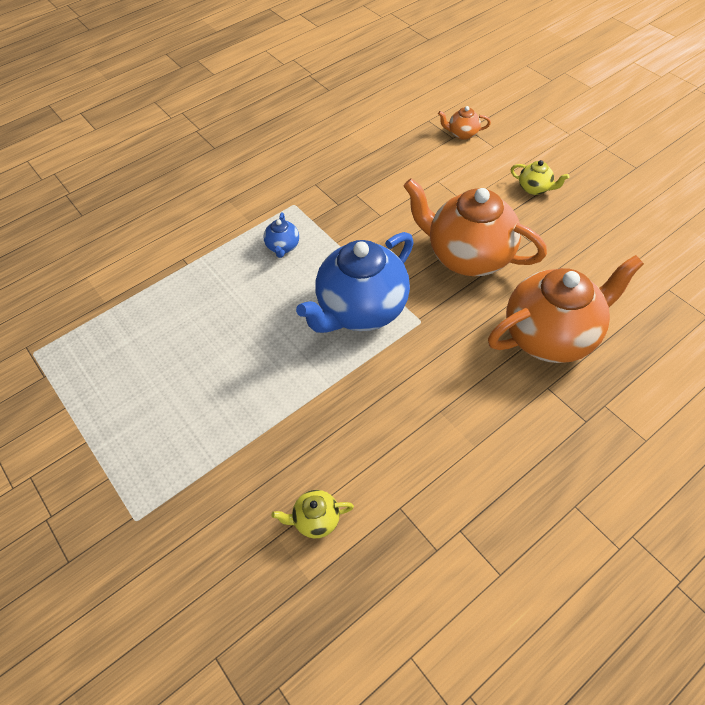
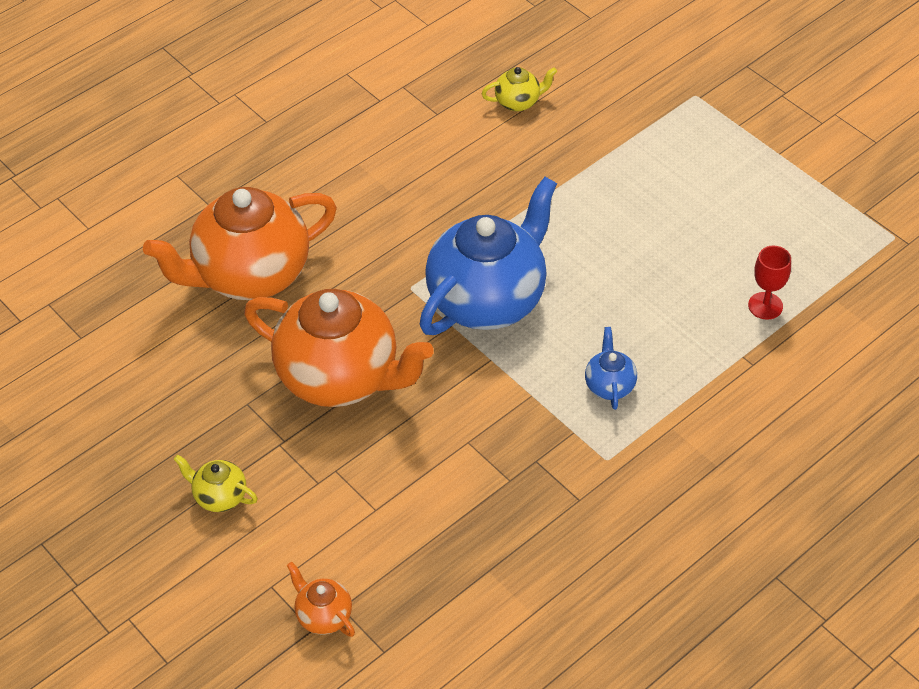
camera: 175 degrees right, 5 degrees down
(157, 299) = (765, 306): none -> red goblet
(462, 134) = (323, 616): orange teapot -> orange teapot turned 135 degrees counterclockwise

